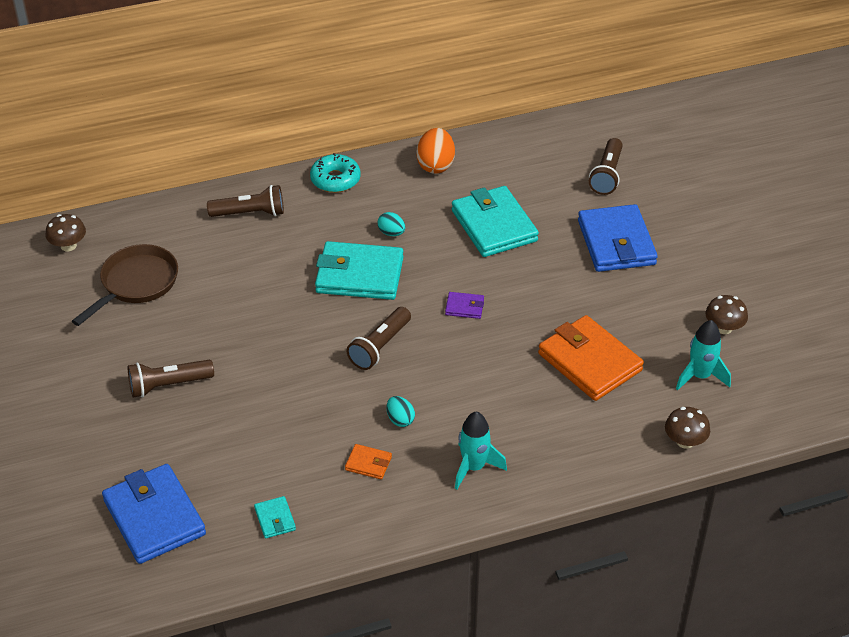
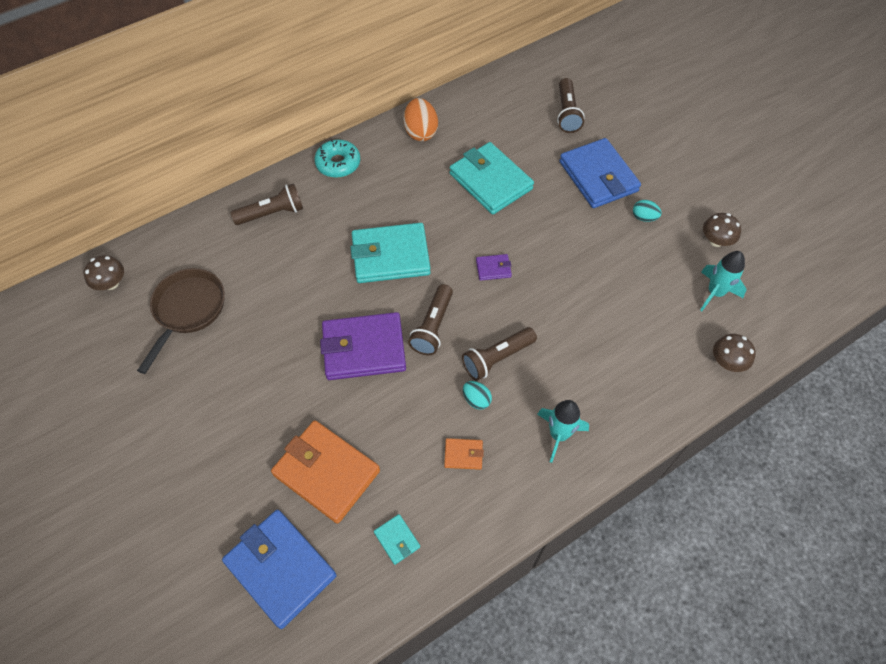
camera: 15 degrees left, 15 degrees up
(168, 385) = (250, 414): brown flashlight -> brown flashlight (497, 358)
(301, 352) = (364, 349): none -> purple wallet
(391, 233) = (405, 207): turquoise egg -> turquoise egg (644, 217)
(589, 362) = (619, 300): orange wallet -> orange wallet (326, 473)

